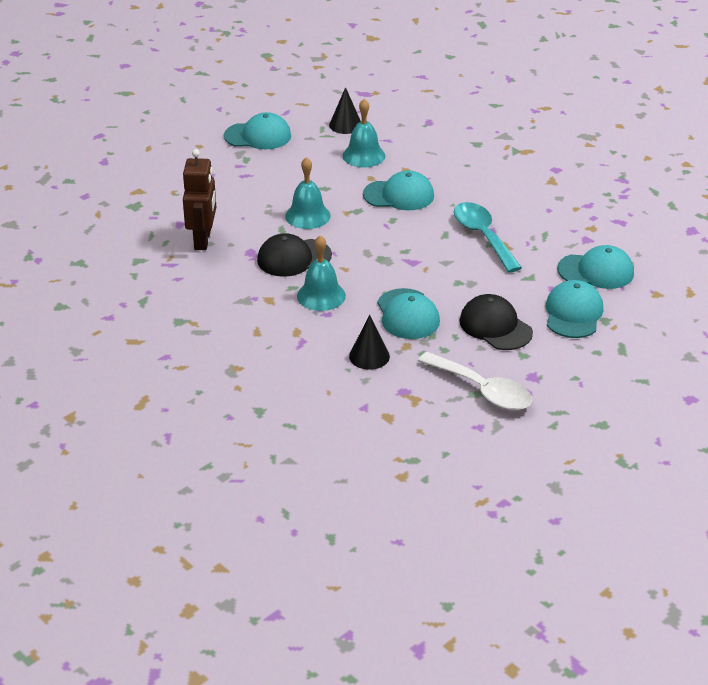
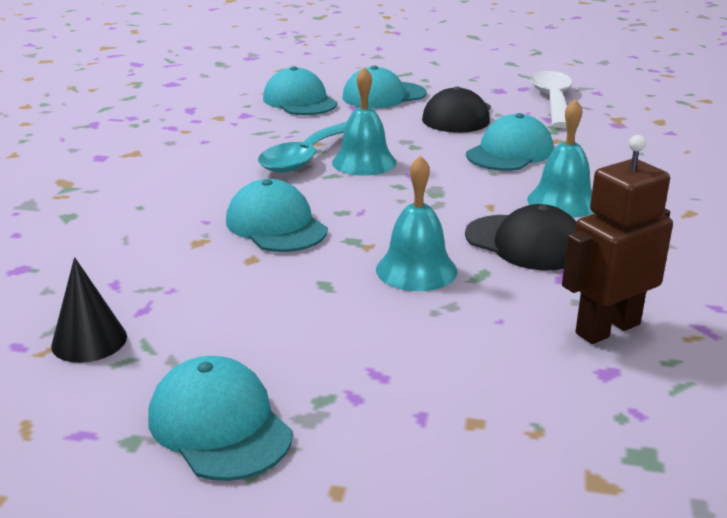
camera: 125 degrees left, 10 degrees down
(363, 155) = (188, 286): turquoise bell -> turquoise bell (364, 162)
(369, 356) = (604, 150): black cone -> none

